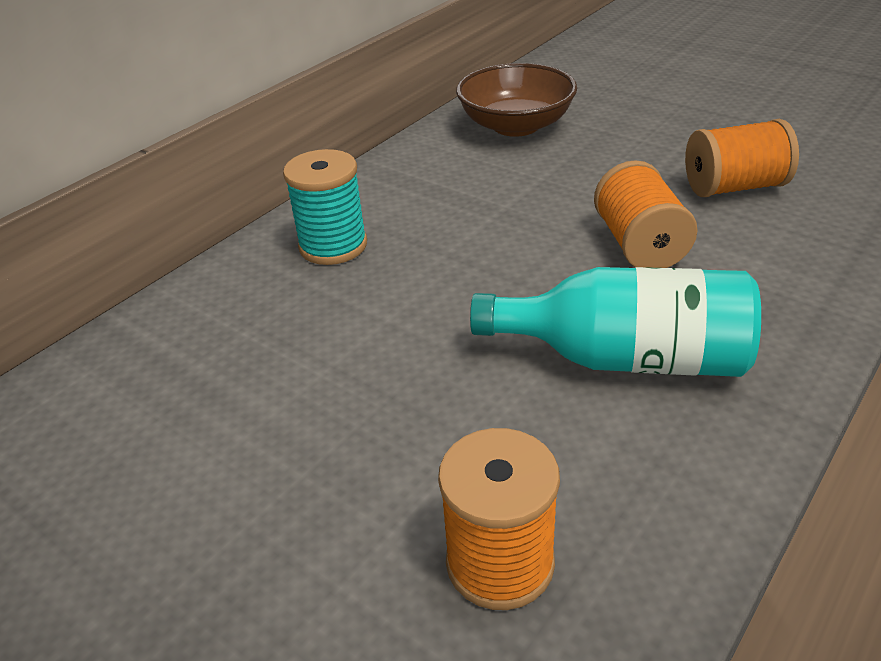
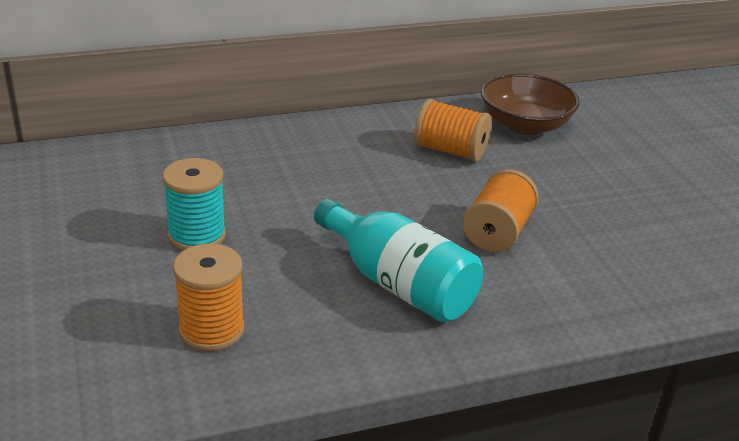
camera: 30 degrees right, 5 degrees down
(333, 246) = (316, 147): turquoise spool -> turquoise spool (197, 236)
(734, 187) = (618, 231): orange spool -> orange spool (450, 151)

